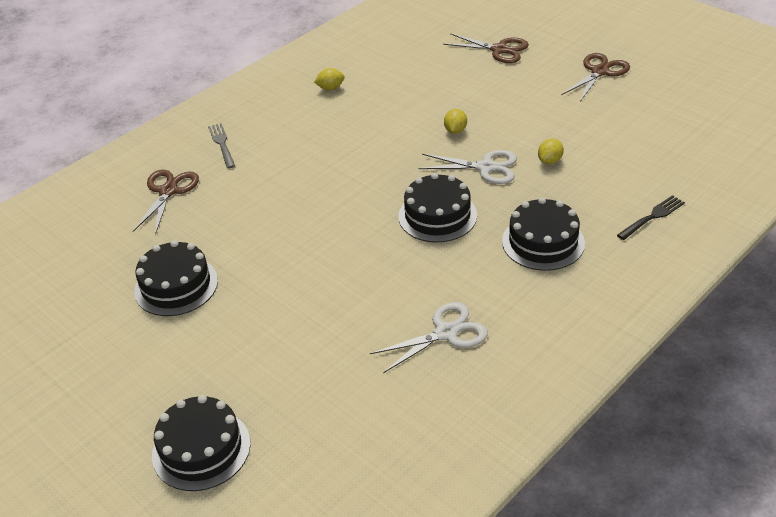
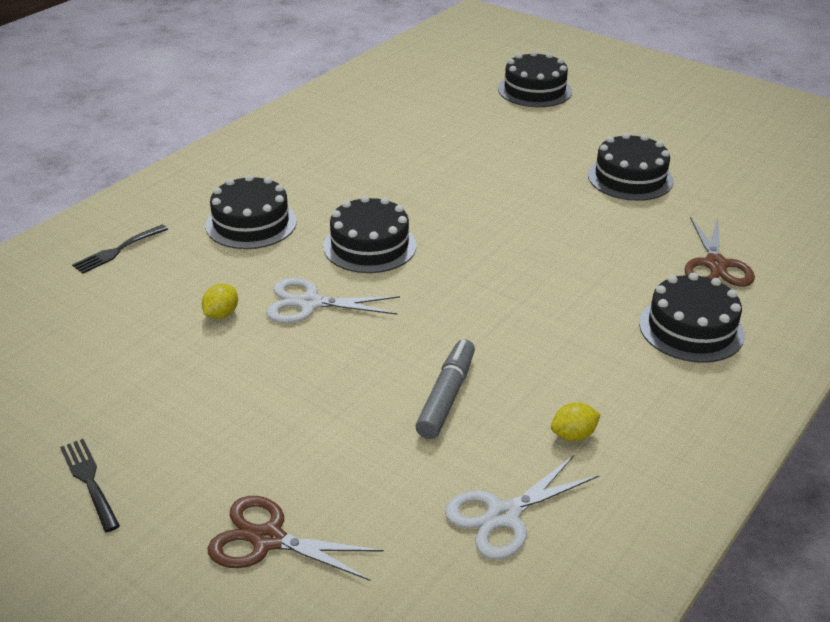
camera: 170 degrees right, 5 degrees down
(222, 144) = (691, 328): grey fork -> black cake
(398, 108) = (447, 396): none -> grey marker
(445, 333) = (355, 153): white scissors -> white scissors (504, 516)
(455, 130) = (352, 357): yellow lemon -> none
(600, 72) = (90, 482): brown scissors -> black fork

